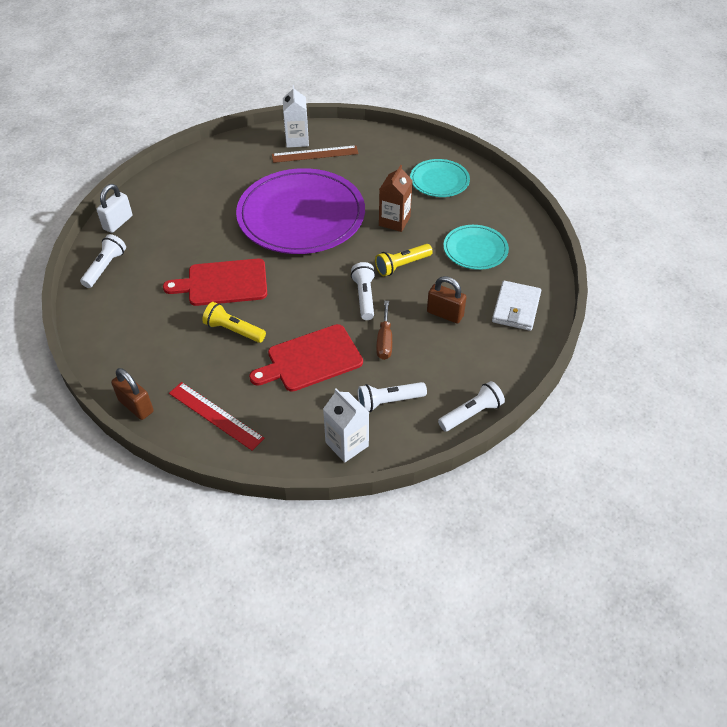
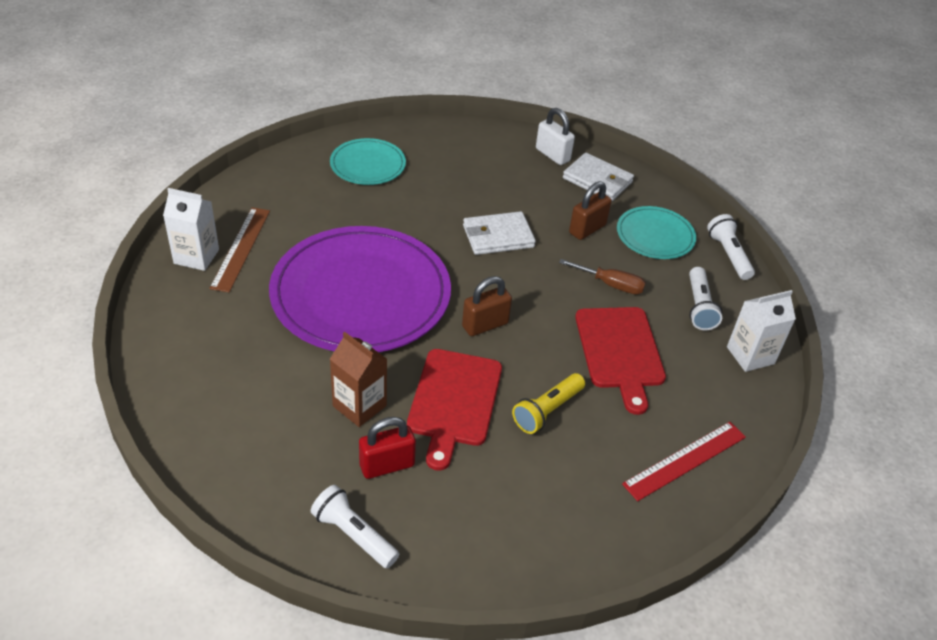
camera: 75 degrees left, 5 degrees down
(118, 222) = (253, 500): white padlock -> white padlock (552, 155)
(136, 406) = (650, 542): brown padlock -> brown padlock (485, 325)
(160, 267) = (387, 465): none -> red padlock
(364, 297) = (536, 280): white flashlight -> none
(394, 221) = (419, 220): brown carton -> brown carton (359, 406)
(402, 265) = (498, 236): yellow flashlight -> white wallet
(475, 249) = (499, 177): turquoise plate -> turquoise plate (655, 235)

